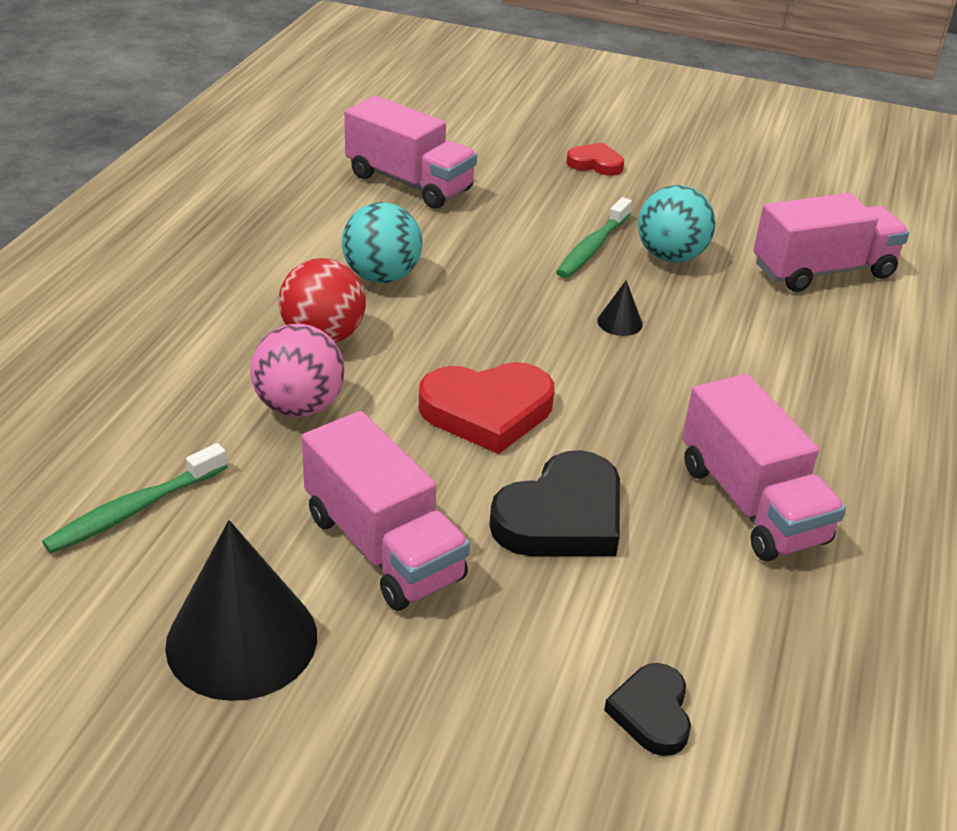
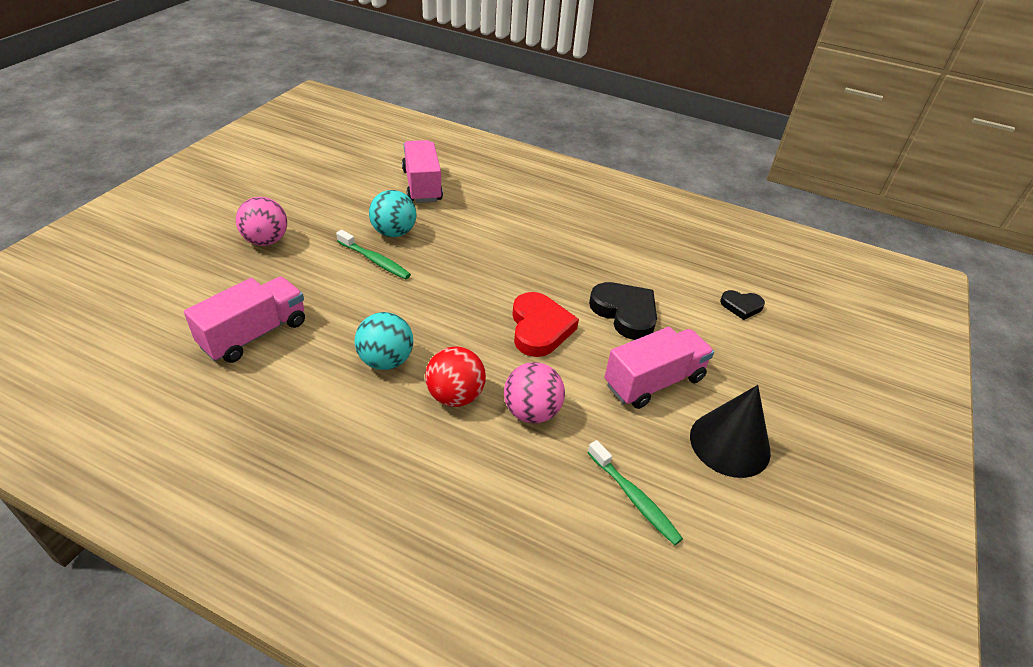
camera: 85 degrees left, 5 degrees up
(595, 164) = (266, 241): red heart -> pink ball
(619, 322) = (459, 264): black cone -> none
(751, 503) = (610, 251): pink truck -> none

